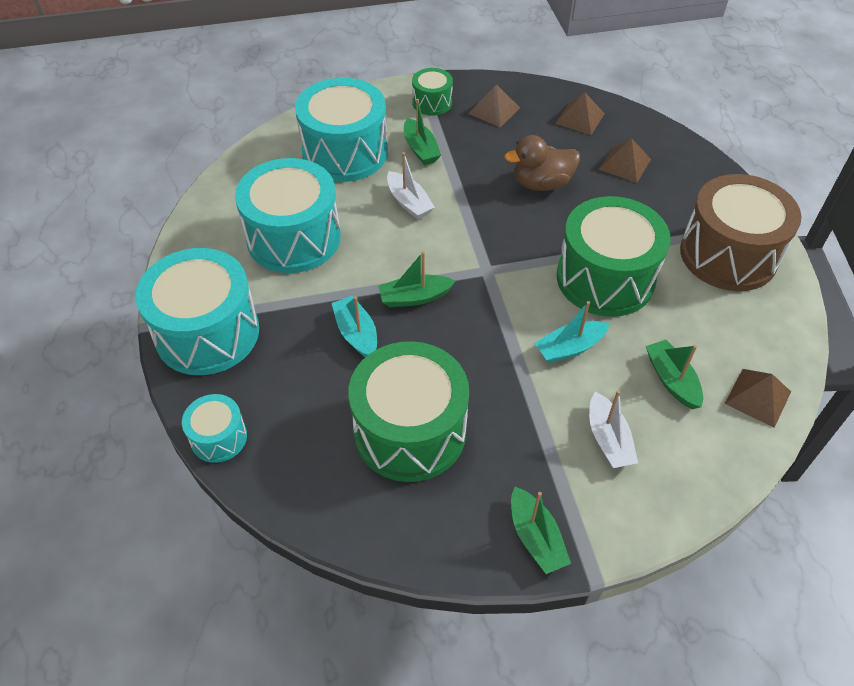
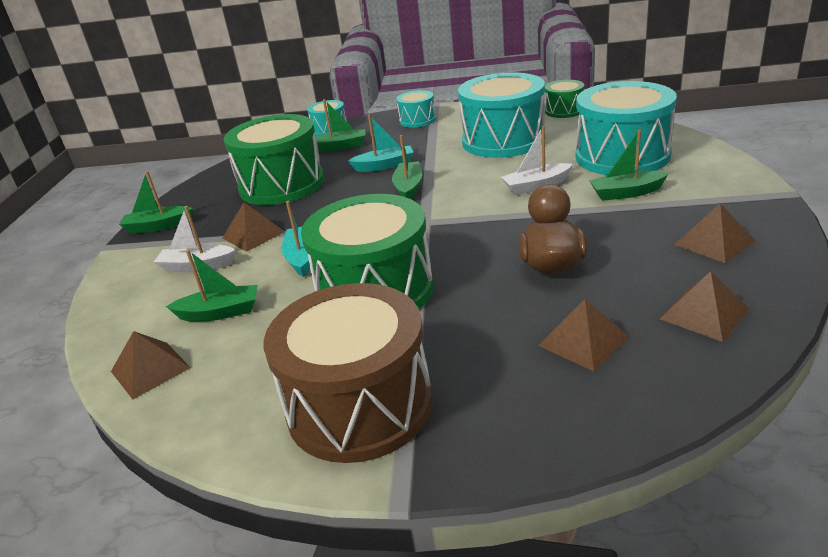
camera: 110 degrees right, 20 degrees down
(207, 333) = (417, 120): turquoise drum -> turquoise drum, size x0.49
(290, 402) = (340, 147): none -> green boat
(432, 102) = (724, 201): green drum -> green drum (564, 111)
(535, 412) = (253, 235): none -> brown pyramid

